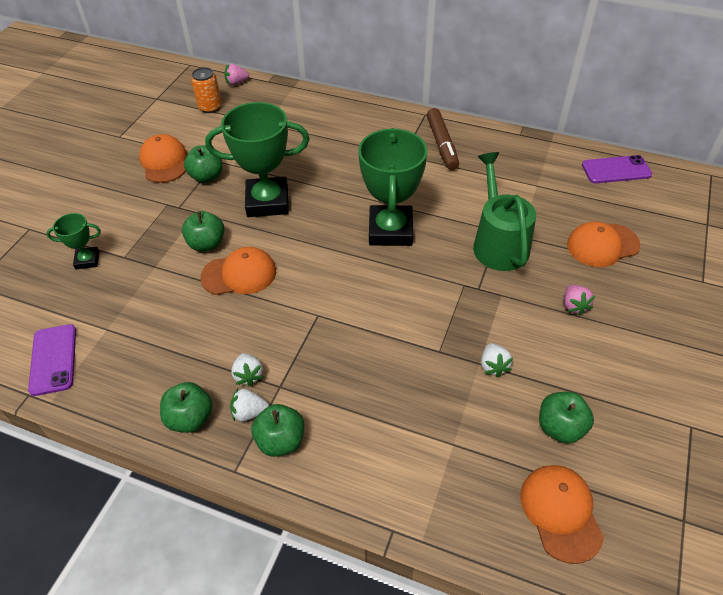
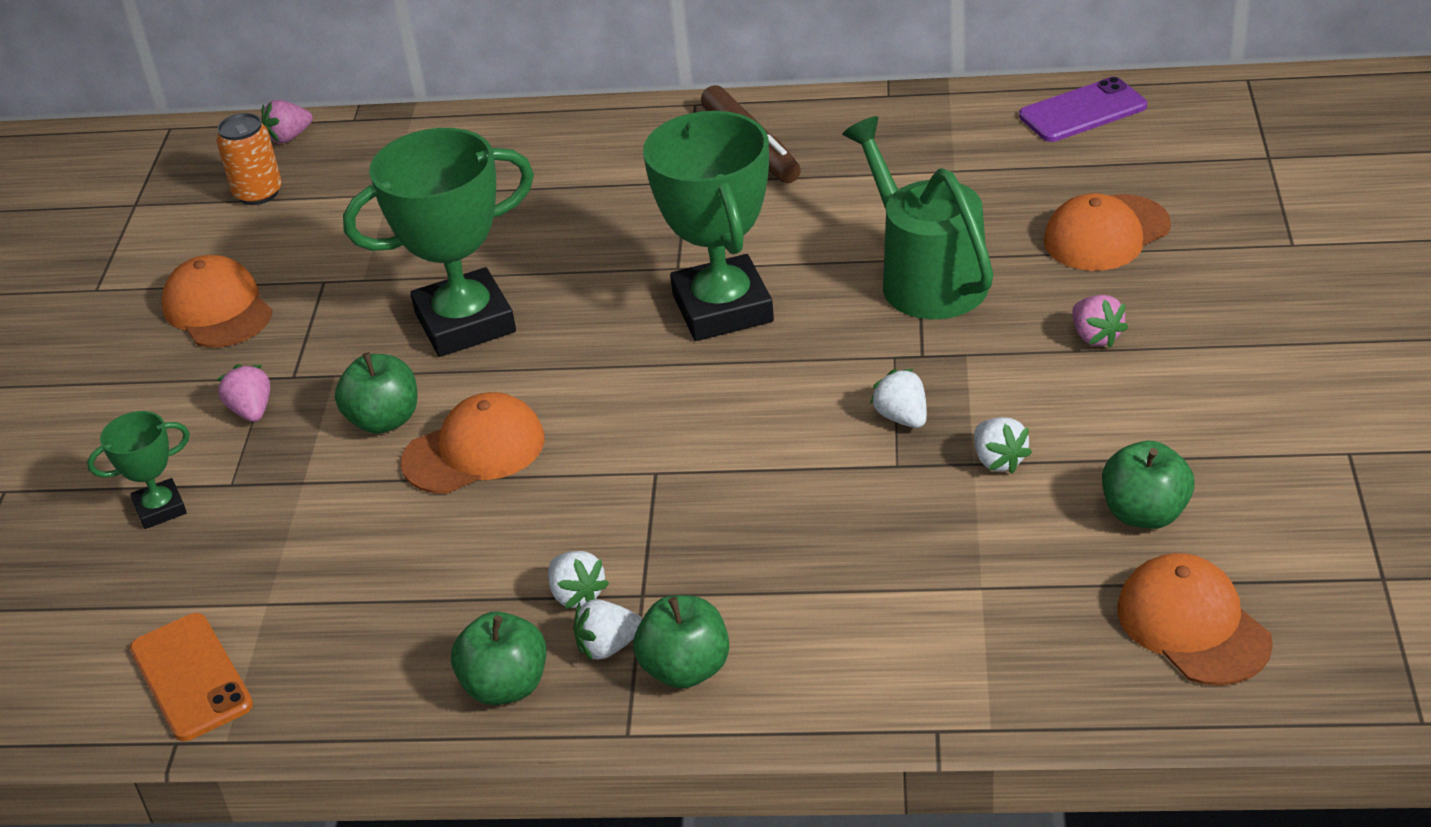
camera: 15 degrees left, 10 degrees down
(53, 359) = (191, 677): purple phone -> orange phone
(152, 220) = (251, 411): none -> pink strawberry
(207, 176) = (320, 312): green apple -> none
(453, 323) = (902, 417): none -> white strawberry

